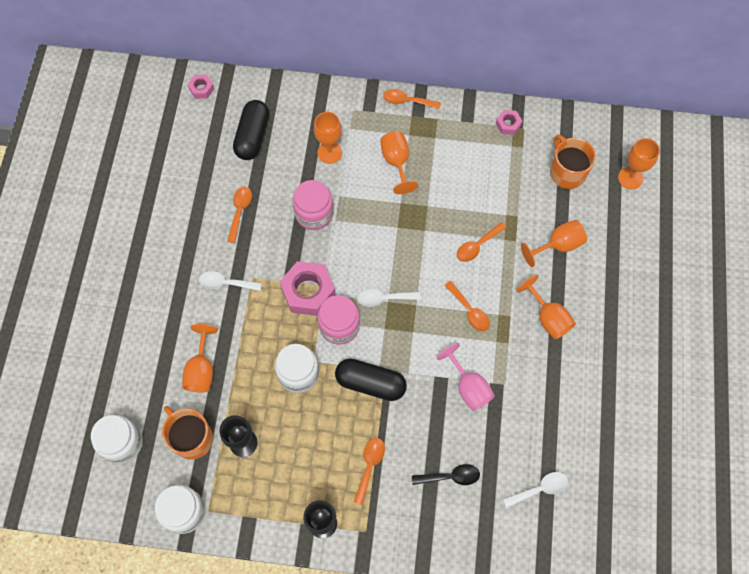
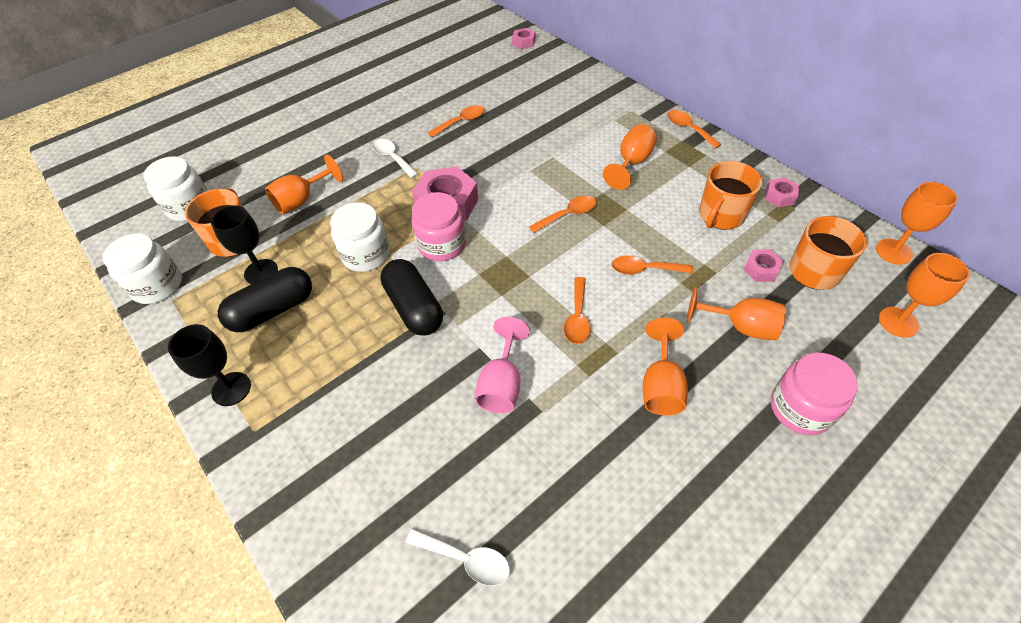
camera: 45 degrees right, 15 degrees down
(253, 136) = (527, 85): black capsule -> black capsule (273, 310)
(314, 213) = (517, 156): pink jar -> pink jar (800, 408)
(329, 152) = (578, 126): orange goblet -> orange goblet (893, 252)
(369, 466) = (329, 376): orange spoon -> orange spoon (568, 215)
(384, 298) = (505, 251): white spoon -> none
(450, 477) = (387, 454): black spoon -> none
(486, 167) = (721, 215): none -> orange mug
(539, 194) = (761, 269): none -> pink nut

